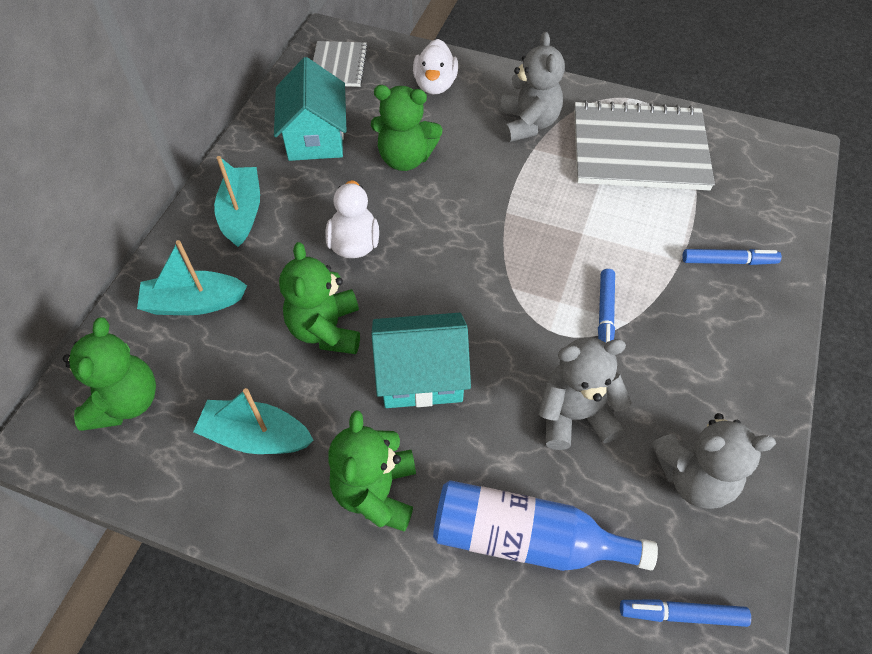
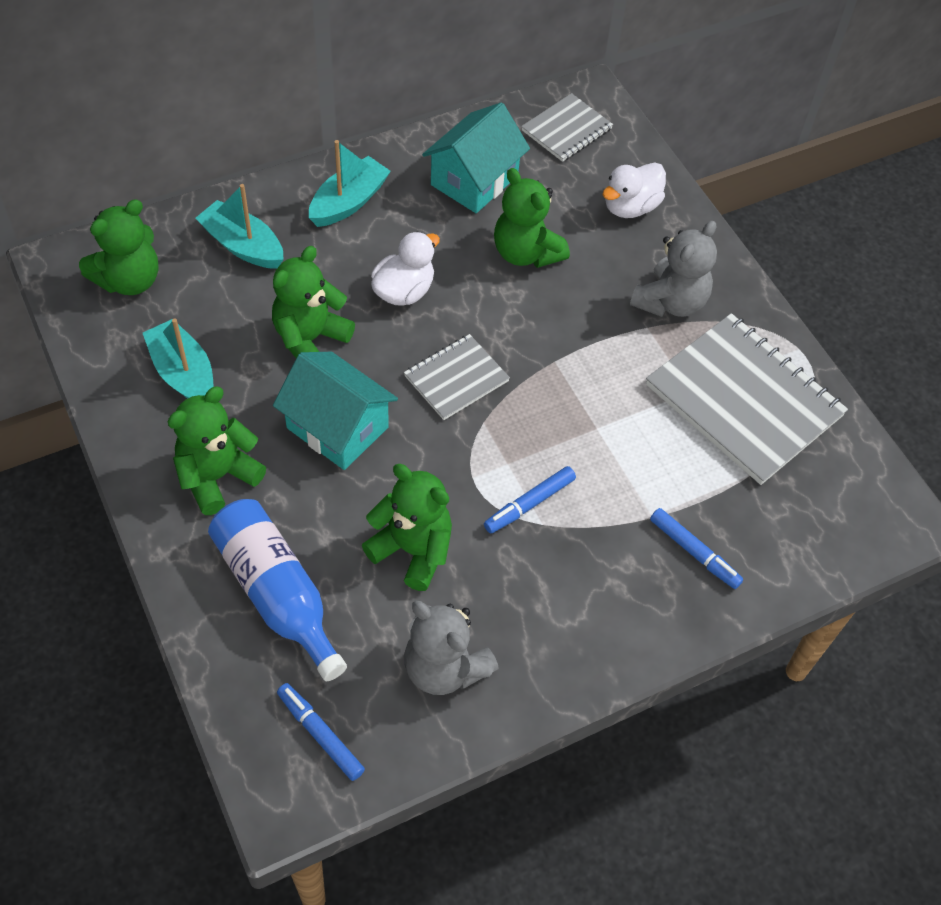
camera: 40 degrees right, 0 degrees up
(460, 273) = (456, 378): none -> grey notebook
(575, 415) = (412, 550): grey teddy bear -> green teddy bear

